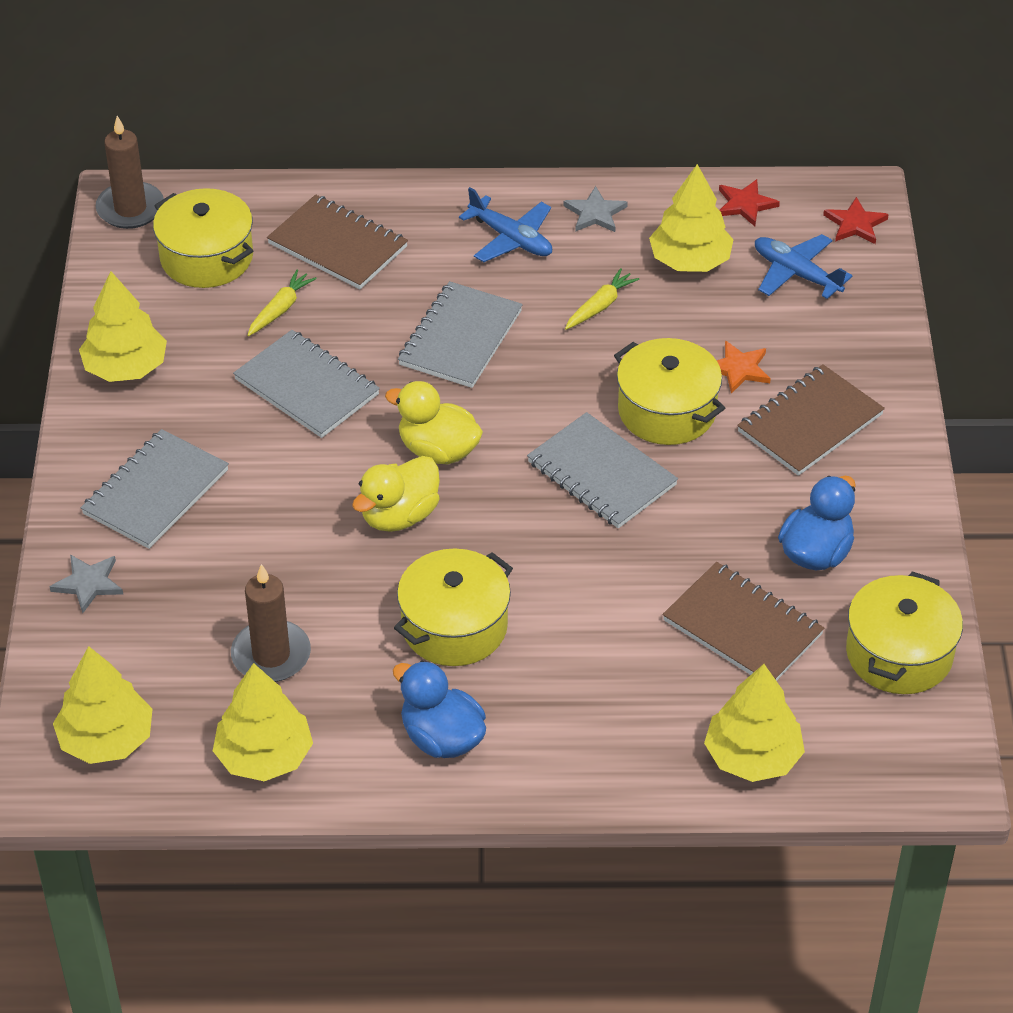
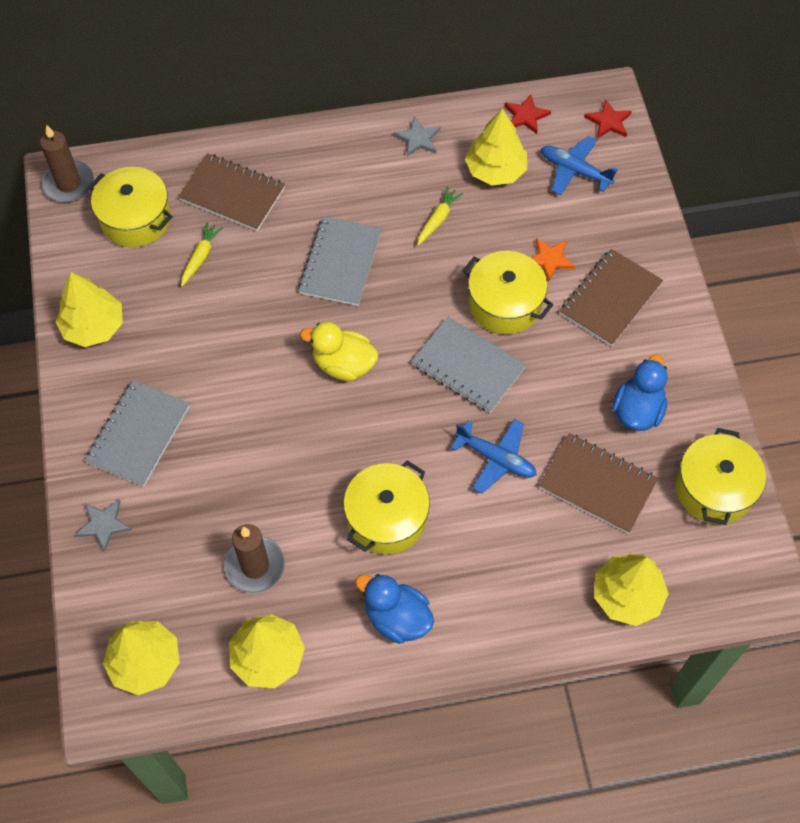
camera: 10 degrees left, 15 degrees up
(307, 387) = (234, 323): grey notebook -> none
(399, 515) = (326, 426): yellow duck -> none
(511, 239) = (360, 170): blue plane -> blue plane (496, 458)

